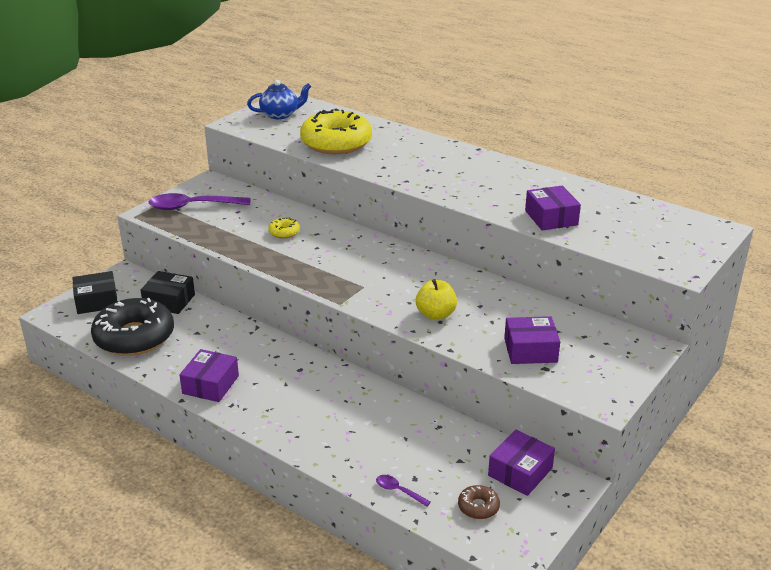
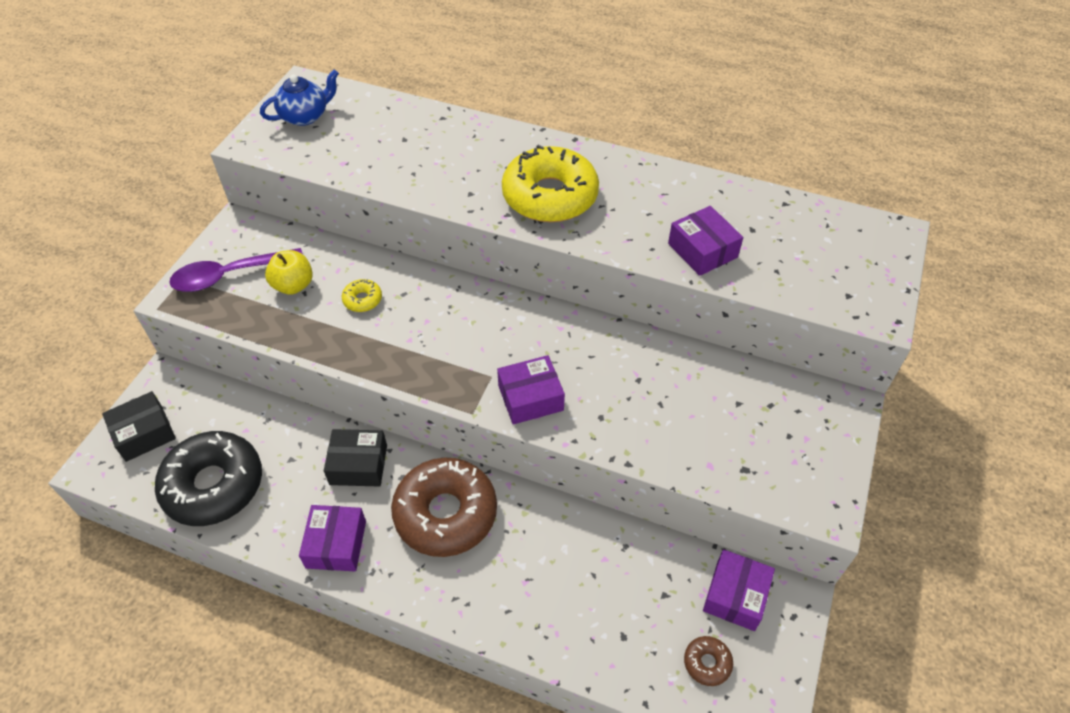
camera: 15 degrees left, 20 degrees up
(169, 301) = (238, 413): black box -> black box (358, 464)
(302, 382) = (445, 513): none -> brown donut
(336, 143) = (395, 158): yellow donut -> yellow donut (550, 196)
(398, 491) = (611, 662): purple spoon -> none
(435, 314) = (592, 407): yellow apple -> yellow apple (293, 285)
(530, 350) = (719, 443): purple box -> purple box (530, 398)

